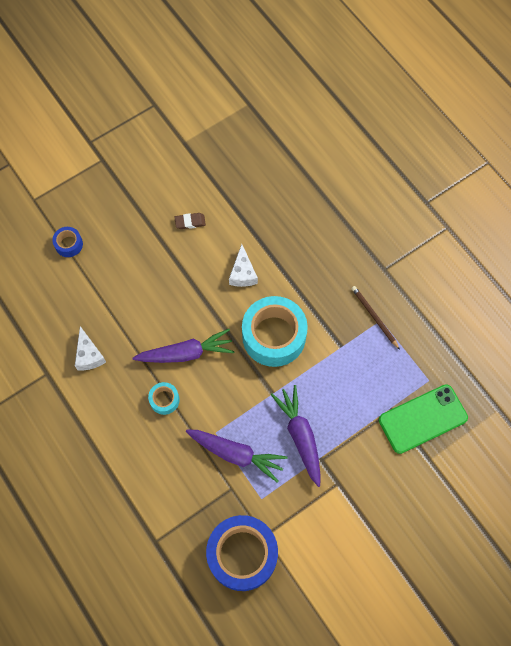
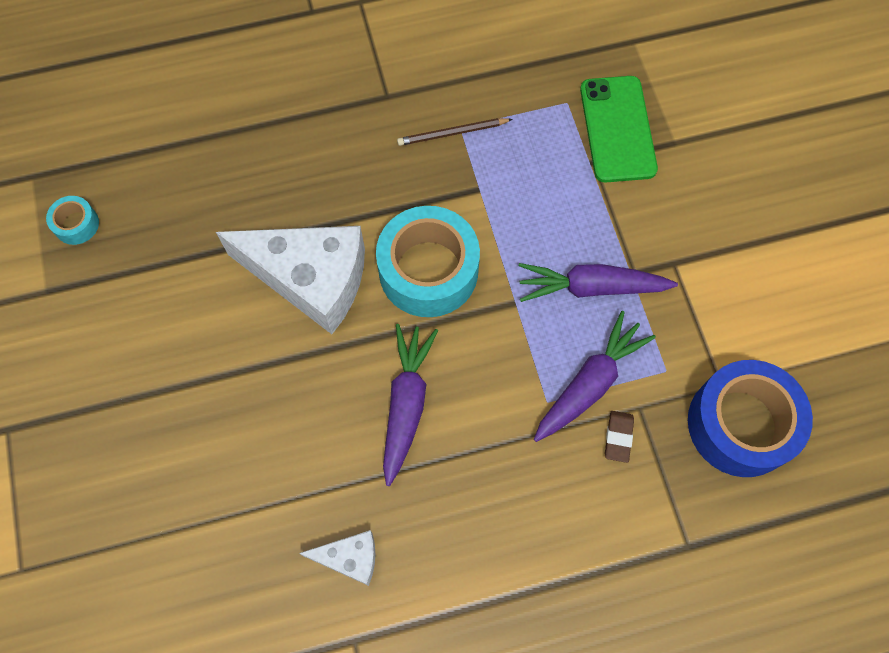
camera: 70 degrees left, 0 degrees up
(69, 244) = (136, 533): blue tape -> none
(164, 400) = (470, 461): turquoise tape -> turquoise tape (76, 224)
(190, 222) = (190, 327): brown eraser -> brown eraser (618, 437)
(243, 273) = (311, 279): white cheese -> white cheese, size x2.13

